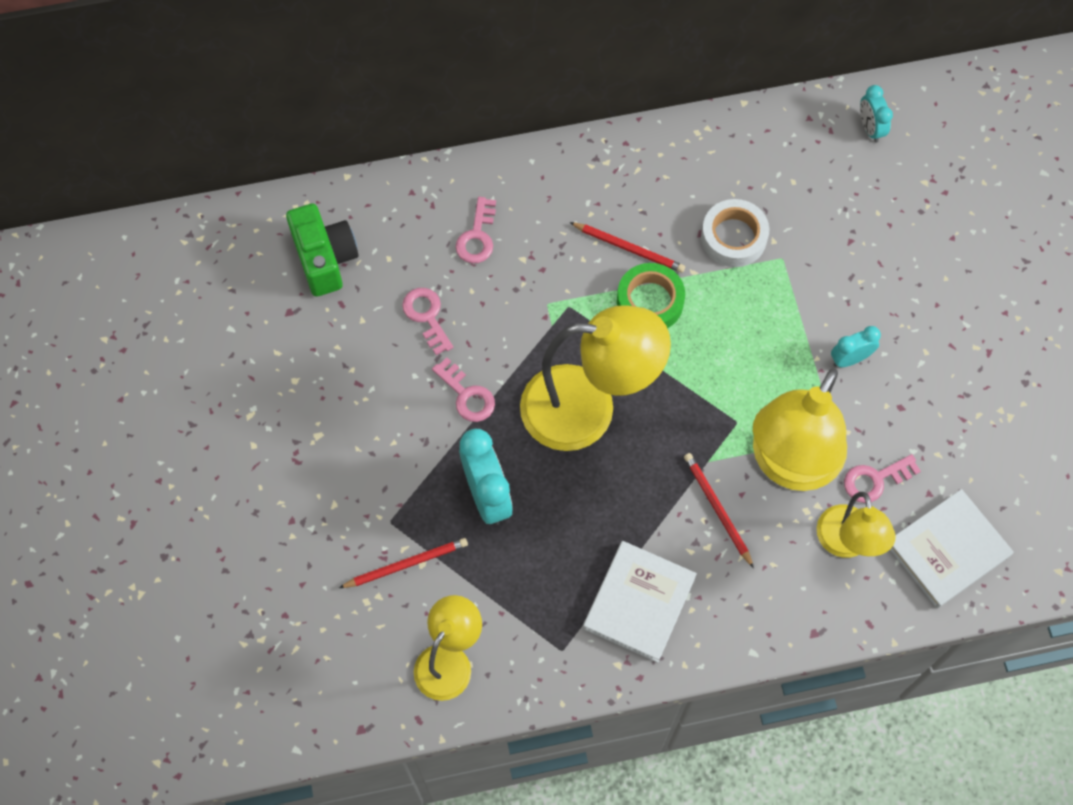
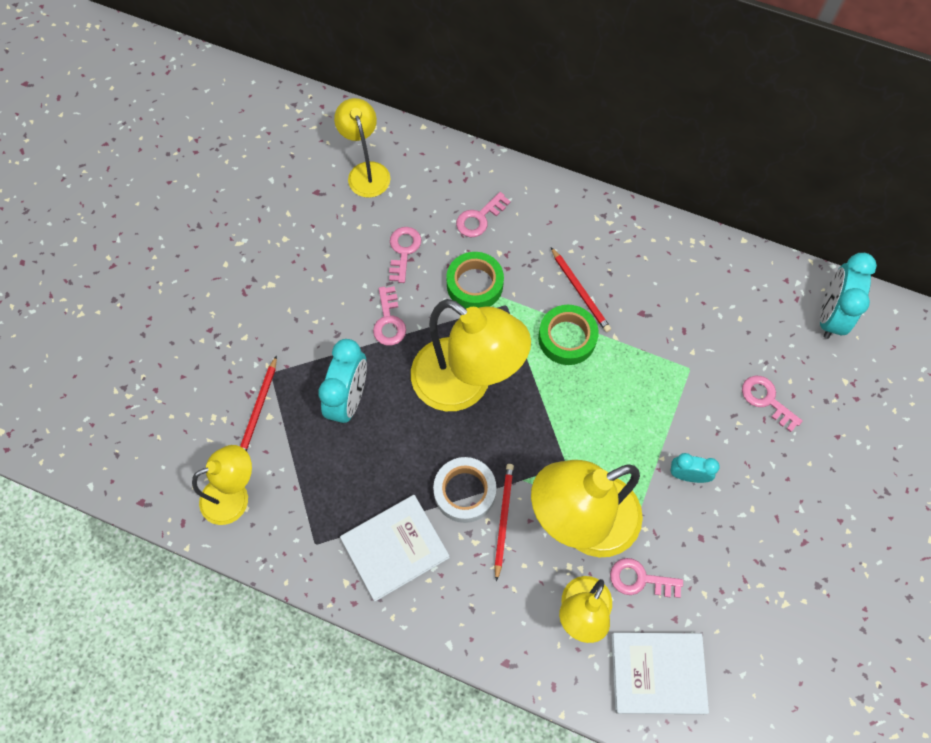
camera: 35 degrees right, 0 degrees up
(325, 259) = (366, 172): green camera -> yellow lamp
(406, 564) = (258, 409): red pencil -> red pencil turned 90 degrees clockwise
(523, 305) = (474, 284): none -> green tape
(733, 237) = (664, 331): white tape -> white tape (464, 492)
(869, 244) = (766, 400): none -> pink key
(870, 128) = (829, 315): turquoise clock -> turquoise clock, size x1.72

